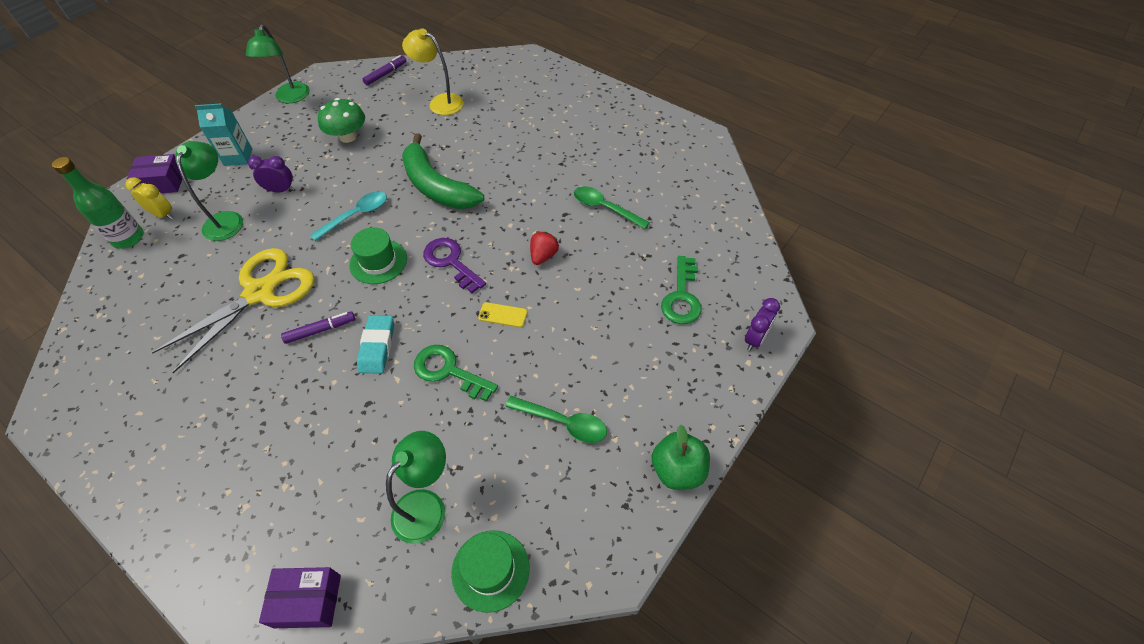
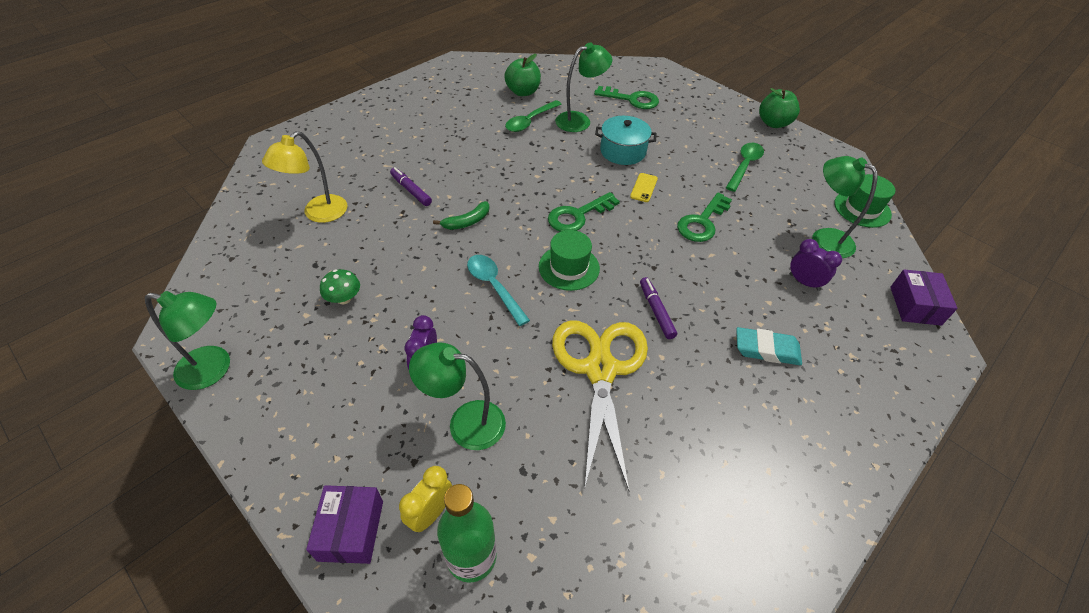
camera: 85 degrees left, 5 degrees down
(238, 157) = (331, 425): turquoise carton -> none
(260, 293) = (600, 369): yellow scissors -> yellow scissors turned 45 degrees clockwise
(348, 137) = (344, 298): green mushroom -> green mushroom, size x0.64
(377, 347) = (677, 267): turquoise eraser -> turquoise eraser (766, 350)
(386, 74) = (224, 262): purple marker -> purple marker (411, 190)
(436, 186) = (467, 222): green banana -> green banana, size x0.45
(451, 262) = (578, 216): purple key -> green key
(543, 256) = (580, 159): red strawberry -> none
(567, 293) = (623, 151): none -> turquoise pot
(619, 249) = (580, 120): none -> green lamp
(661, 195) = (523, 92): none -> green apple
(755, 339) = (671, 78): purple clock -> purple clock (804, 282)

